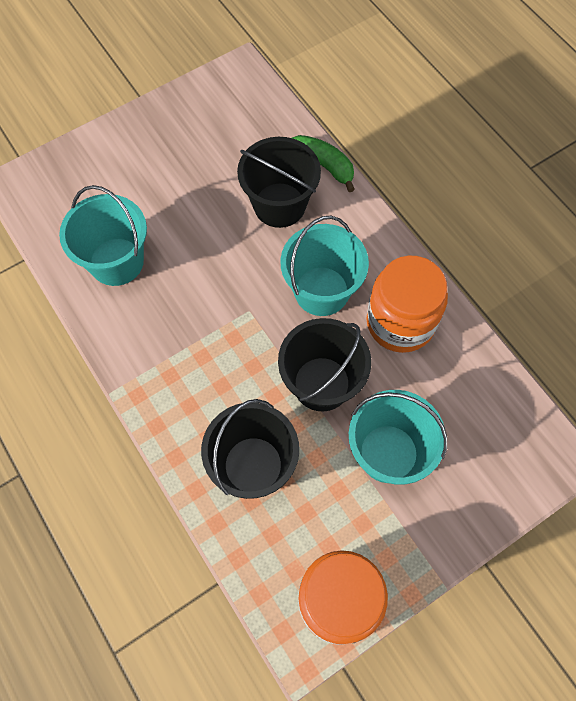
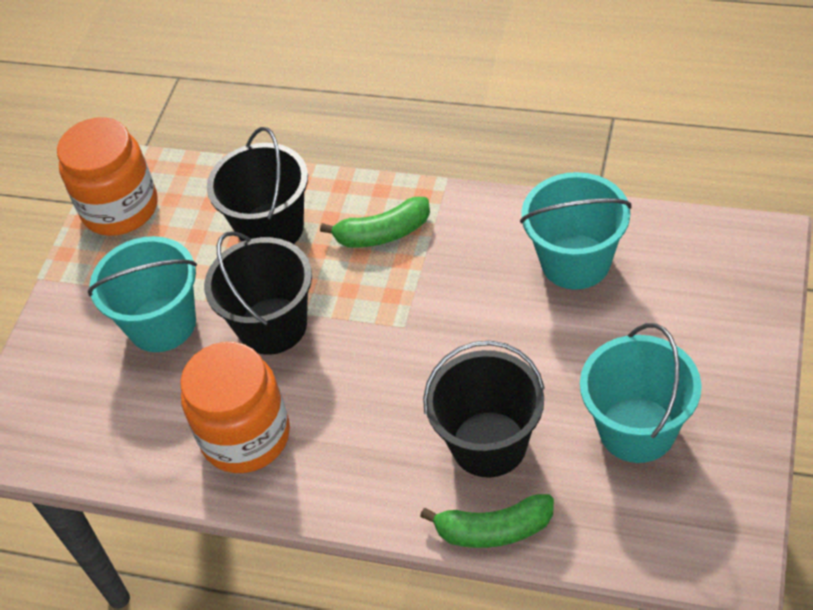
camera: 145 degrees right, 15 degrees down
(192, 388) = (383, 233): none -> green banana
(321, 291) = (353, 399): turquoise bucket -> turquoise bucket (637, 429)

